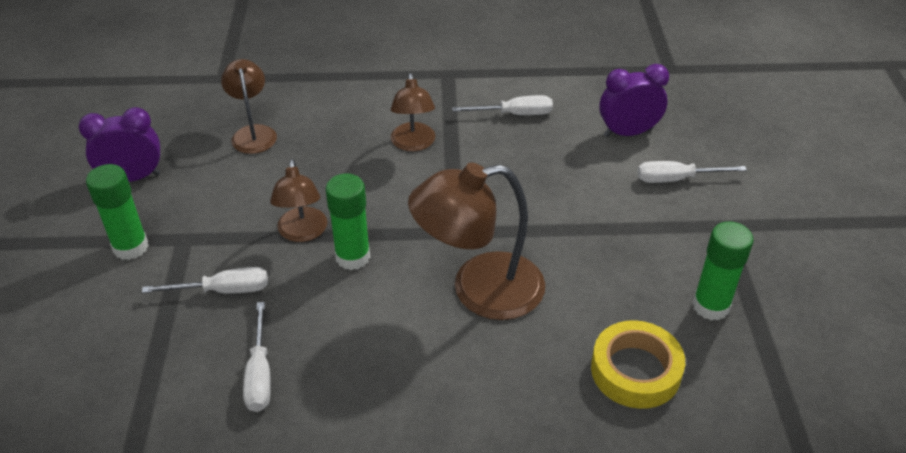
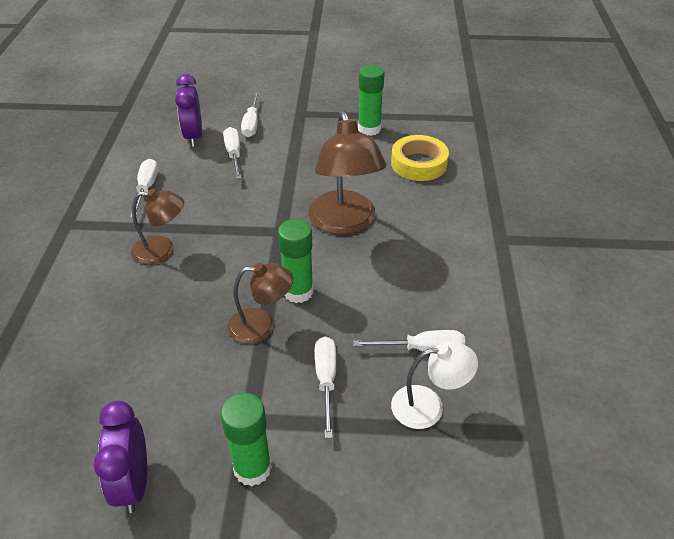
camera: 85 degrees left, 0 degrees up
(178, 380) = (428, 406): none -> white lamp
(253, 133) = (96, 370): brown lamp -> none
(600, 172) = (234, 154): none -> white screwdriver

